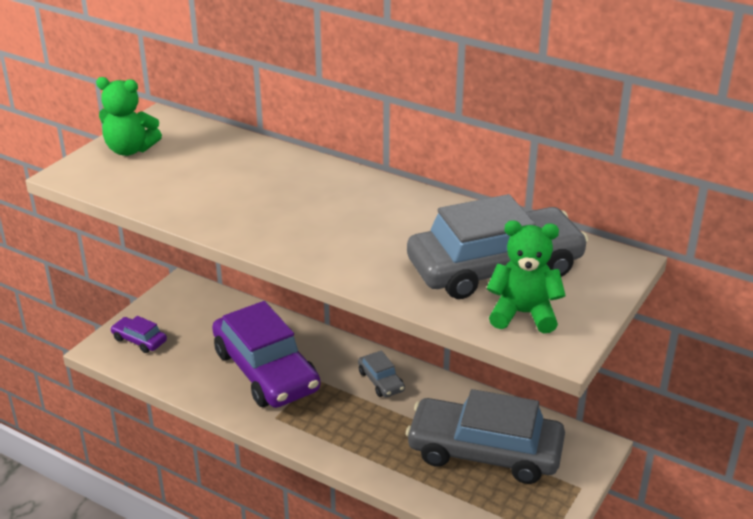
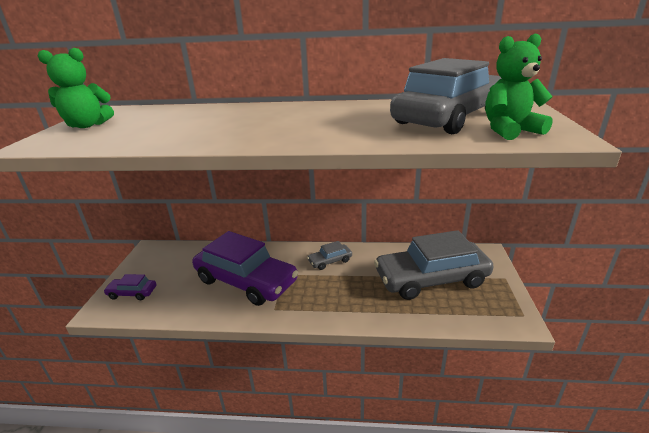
camera: 25 degrees left, 5 degrees down
(381, 381) = (330, 261): grey car -> grey car turned 120 degrees clockwise

